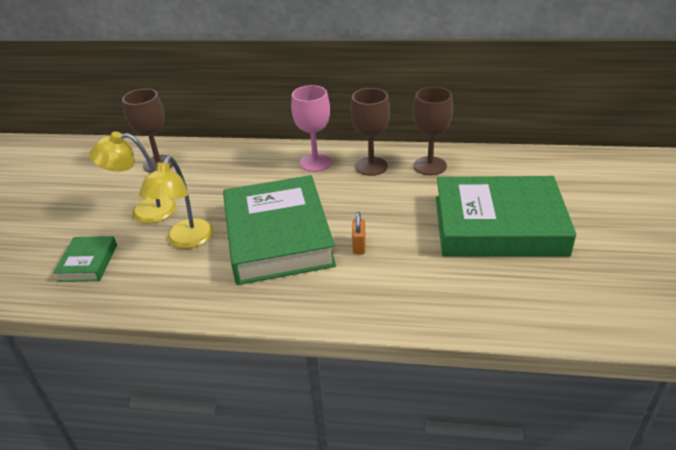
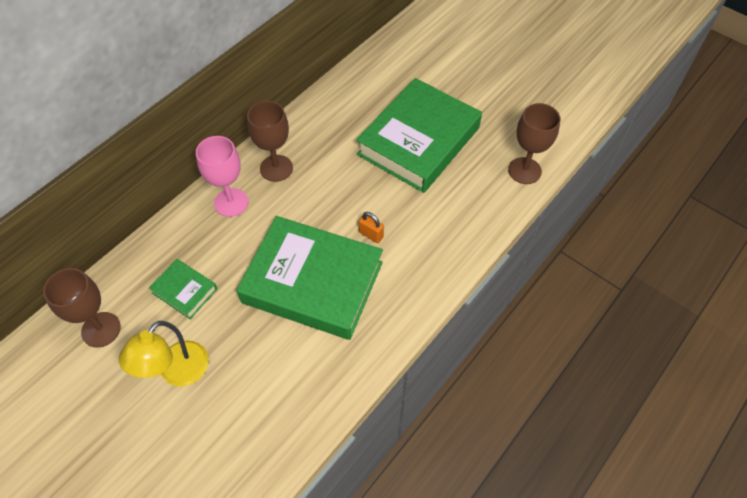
camera: 60 degrees left, 20 degrees up
(88, 263) = (220, 450): green book -> green book (184, 291)
(186, 241) = (258, 354): yellow lamp -> none
(430, 166) = (313, 132): brown goblet -> brown goblet (524, 171)

